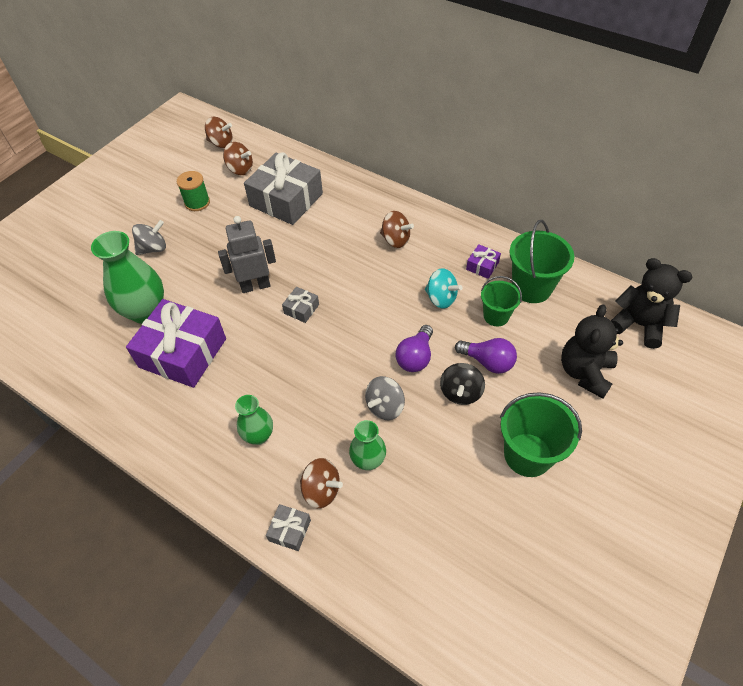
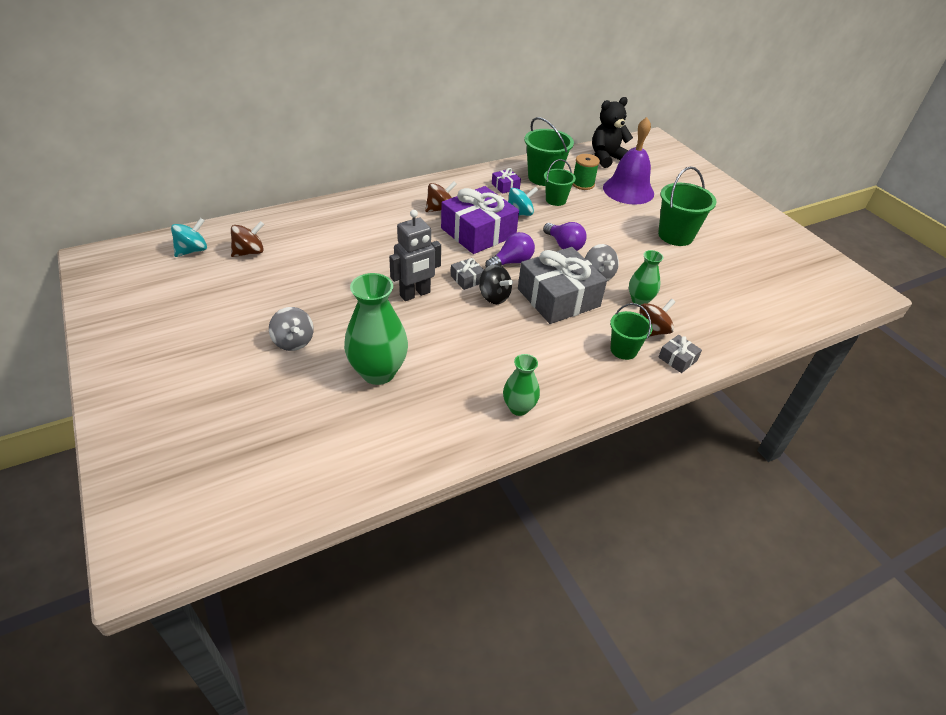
camera: 65 degrees left, 10 degrees down
(153, 248) = (293, 341): grey spinning top -> grey spinning top turned 150 degrees clockwise
(183, 353) = (454, 362): purple gift -> purple gift (478, 232)
(197, 202) = (262, 293): green spool -> green spool (583, 184)
(221, 143) = (193, 250): brown spinning top -> turquoise spinning top
(255, 286) = (415, 294): grey robot -> grey robot turned 135 degrees counterclockwise
(259, 436) = (581, 346): green vase -> green vase (519, 408)
(275, 474) = (623, 350): none -> green bucket
(286, 200) = (327, 241): grey gift -> grey gift (558, 297)
(460, 392) = (609, 240): black spinning top -> black spinning top (494, 297)
(488, 362) = (592, 219): purple light bulb -> purple light bulb (511, 262)
(584, 372) = (628, 190): black teddy bear -> purple bell

